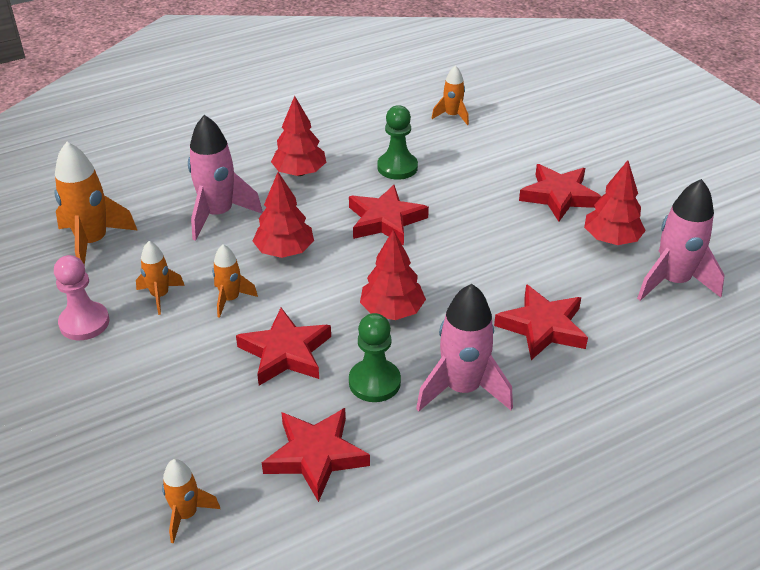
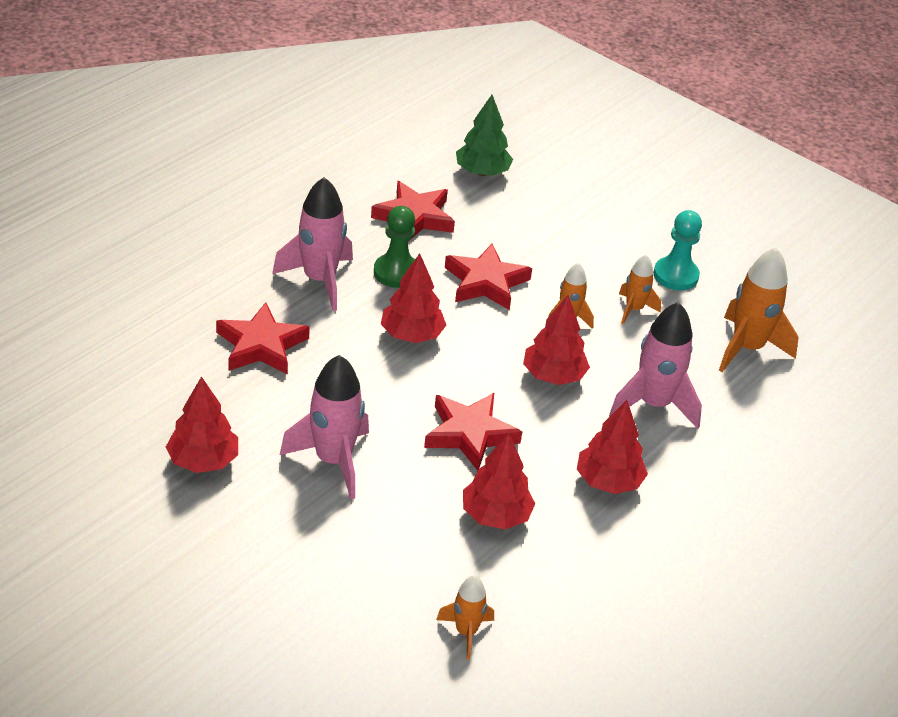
camera: 155 degrees right, 0 degrees up
(84, 323) = (675, 275): pink pawn -> turquoise pawn
(186, 514) = (482, 172): orange rocket -> green tree
(397, 167) = (495, 515): green pawn -> red tree
(559, 196) = (277, 512): red star -> none
(673, 282) = (129, 419): pink rocket -> pink rocket (333, 461)

